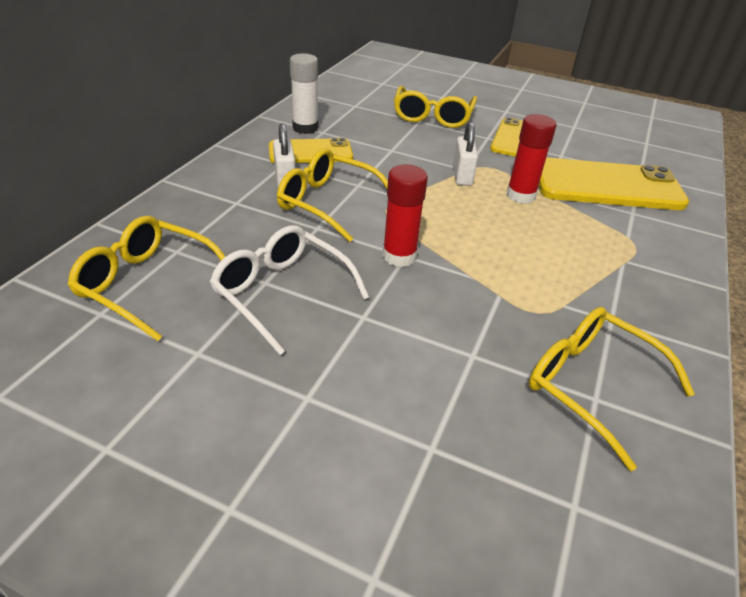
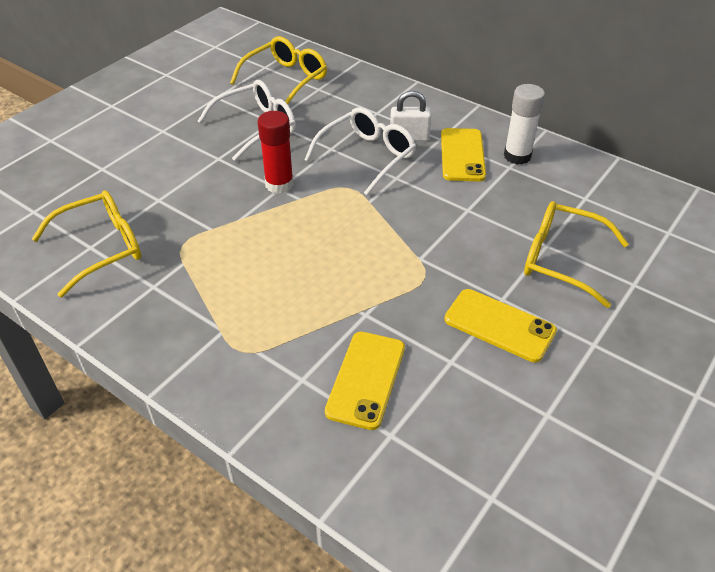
camera: 105 degrees right, 5 degrees up
(327, 203) = (367, 156): yellow glasses -> white glasses
(462, 176) = (405, 251): white padlock -> none
(520, 195) = (357, 287): red glue stick -> none
(607, 185) = (366, 379): yellow phone -> yellow phone, size x0.60

